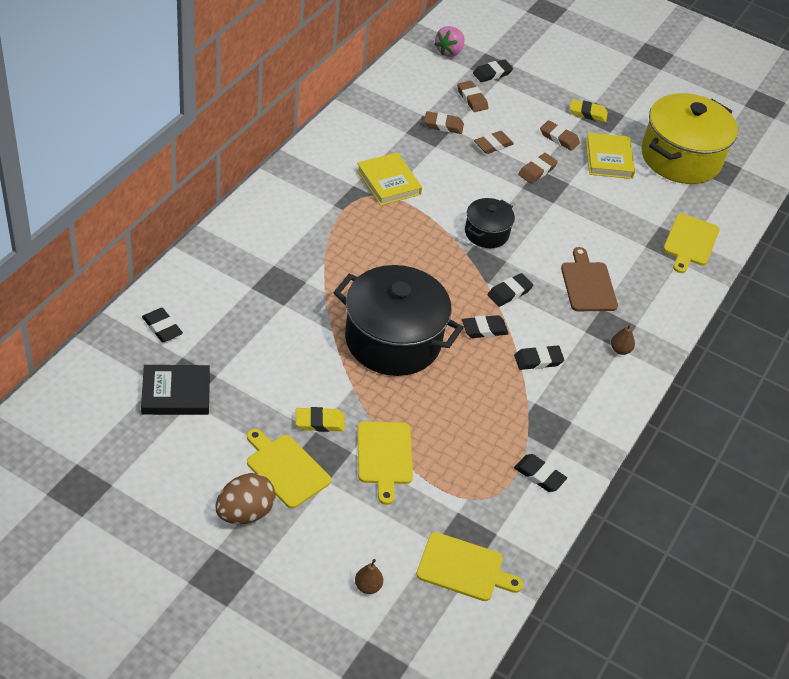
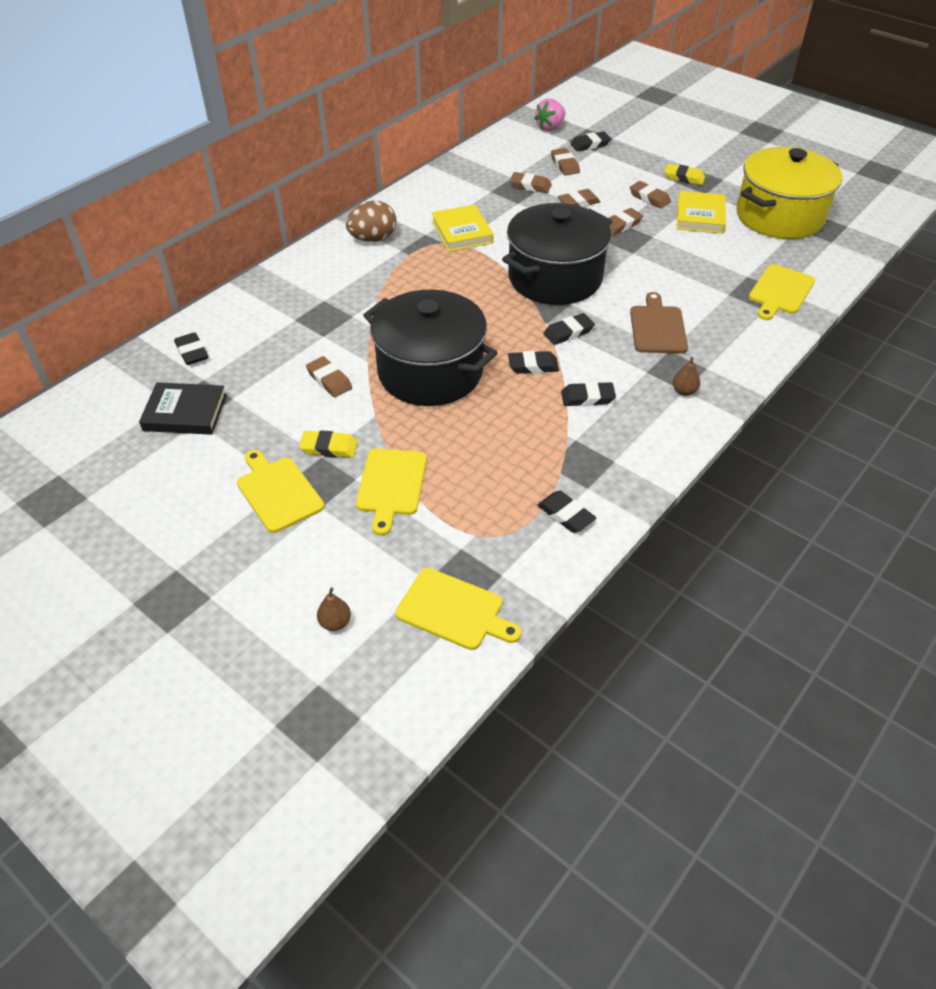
camera: 15 degrees right, 0 degrees up
(245, 512) = (219, 534): brown egg -> brown egg (373, 239)
(302, 352) = (329, 380): none -> brown eraser
(486, 233) = (555, 278): black pot -> black pot, size x1.97

